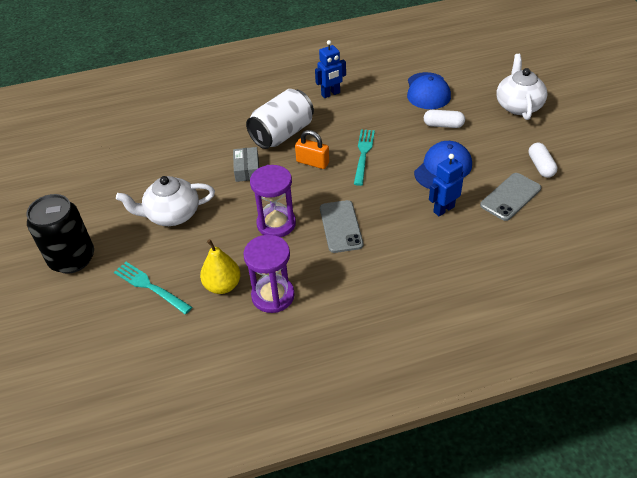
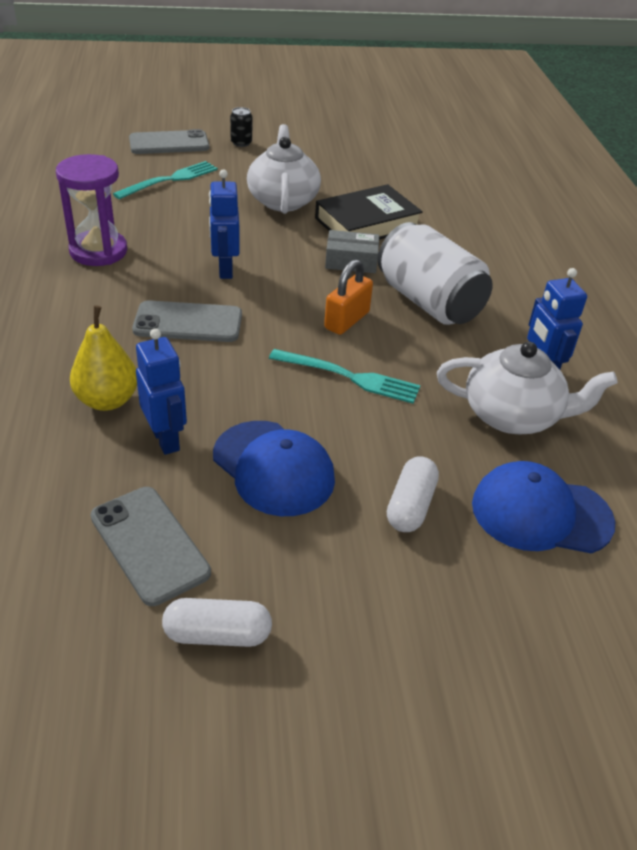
camera: 95 degrees right, 5 degrees down
(72, 259) = (241, 143): black can -> black can, size x0.41
(78, 307) = (169, 143): none -> grey phone
(196, 169) = (367, 223): none -> black book
(222, 285) = (140, 221): yellow pear -> yellow pear (107, 400)
(276, 224) = (225, 270): purple hourglass -> blue robot
(518, 106) = (462, 676): white teapot -> white teapot (513, 415)

